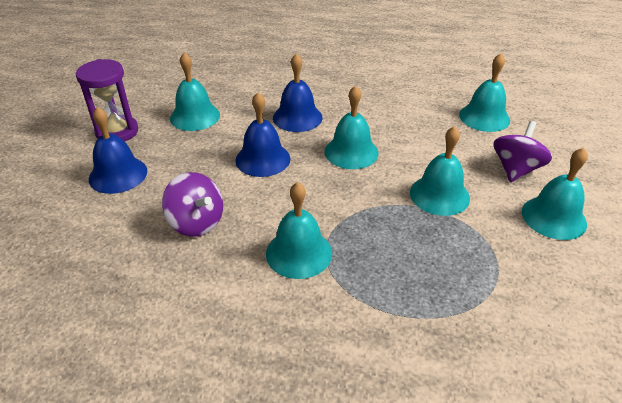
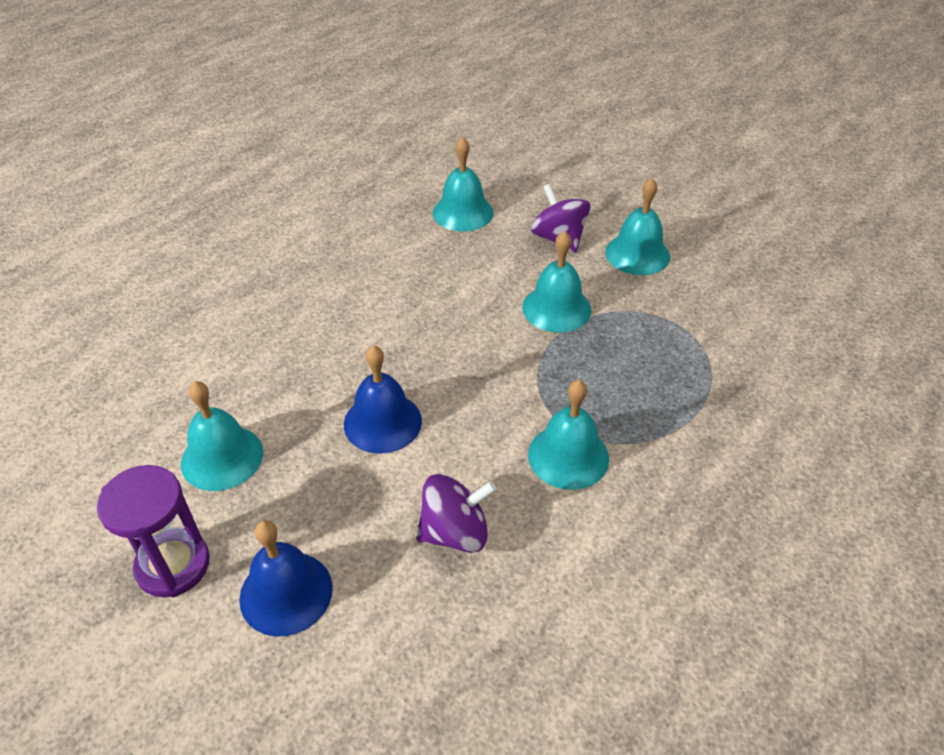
camera: 60 degrees left, 5 degrees up
(297, 117) = (325, 354): blue bell -> none
(351, 152) = (435, 339): turquoise bell -> none

